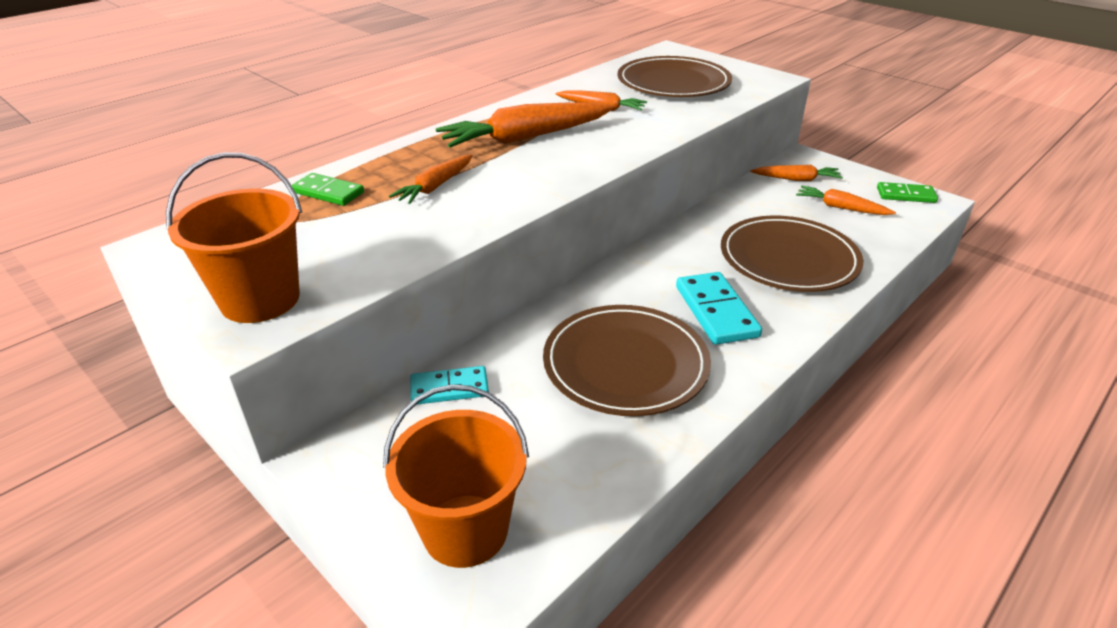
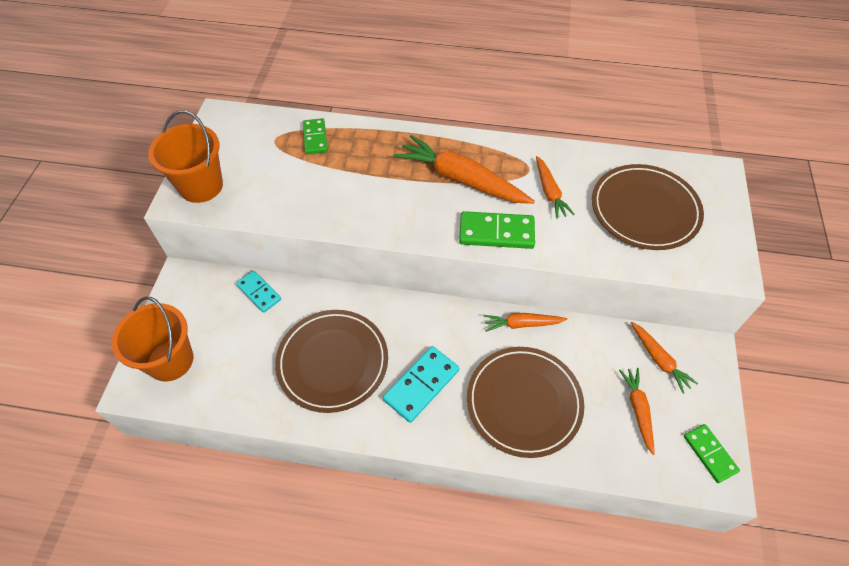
camera: 55 degrees right, 20 degrees up
(435, 187) = (359, 177): orange carrot -> orange carrot (522, 324)
(617, 144) = (496, 232): none -> green domino

